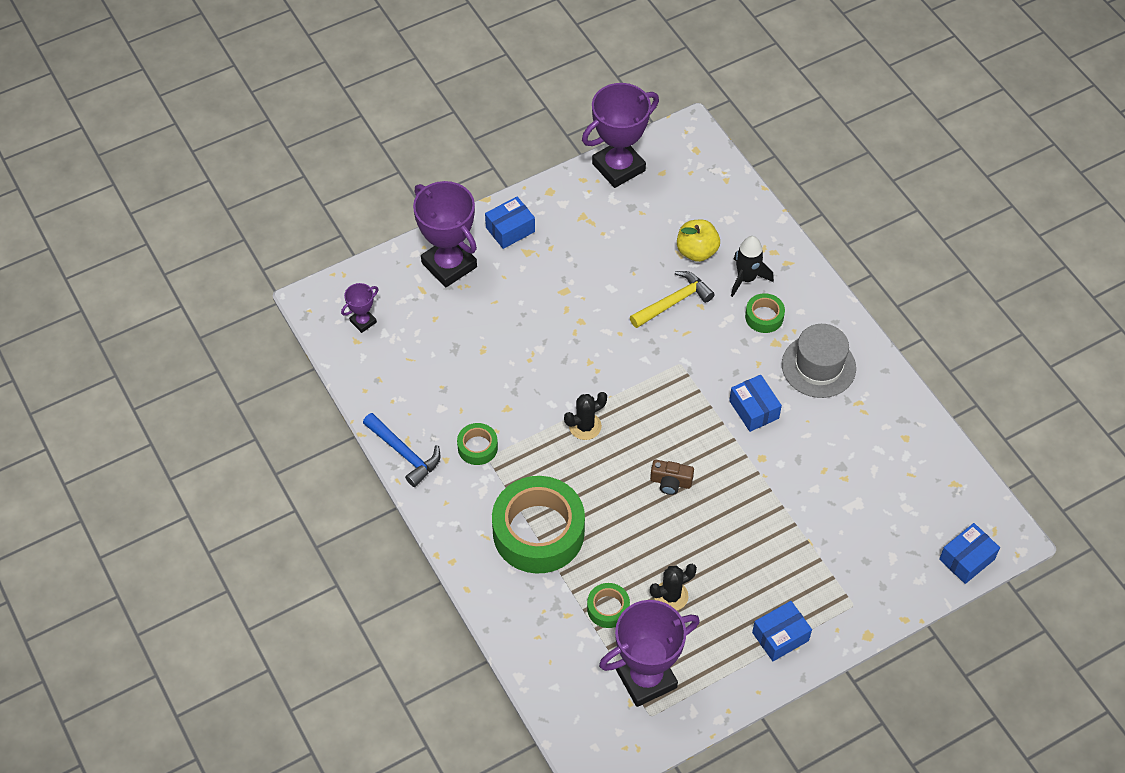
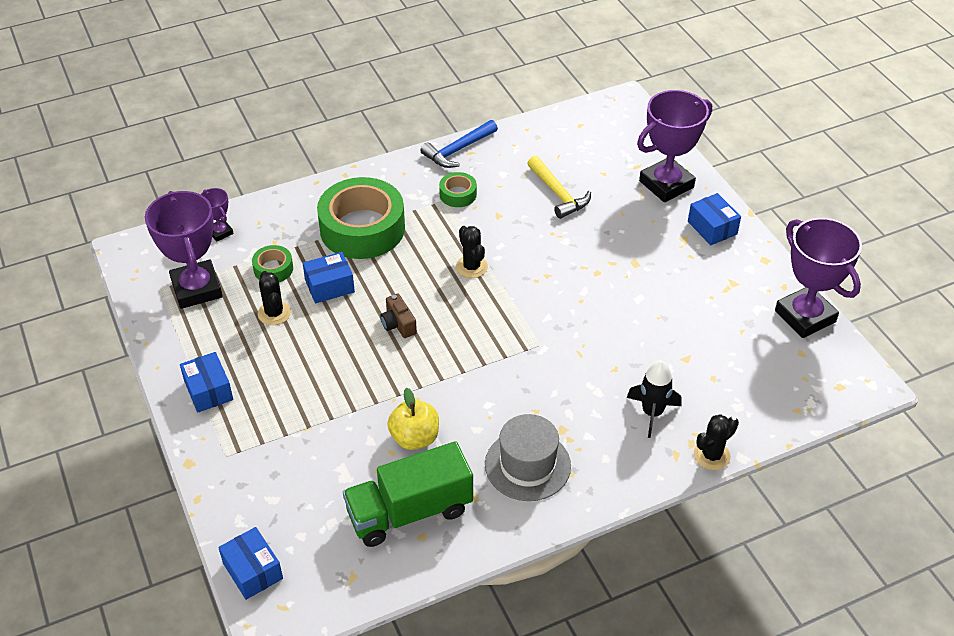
camera: 95 degrees right, 10 degrees down
(363, 321) = (601, 129): purple trophy -> purple trophy (220, 232)
(670, 482) = (398, 324): brown camera -> brown camera turned 45 degrees counterclockwise
(673, 302) = (620, 346): yellow hammer -> yellow hammer (558, 194)
(696, 251) = (689, 372): yellow apple -> yellow apple (414, 438)
(754, 409) = (476, 400): blue box -> blue box (329, 286)
(764, 317) = (598, 423): green tape -> none
(784, 238) = (711, 455): none -> black cactus
(883, 449) = (409, 512): none -> green truck

